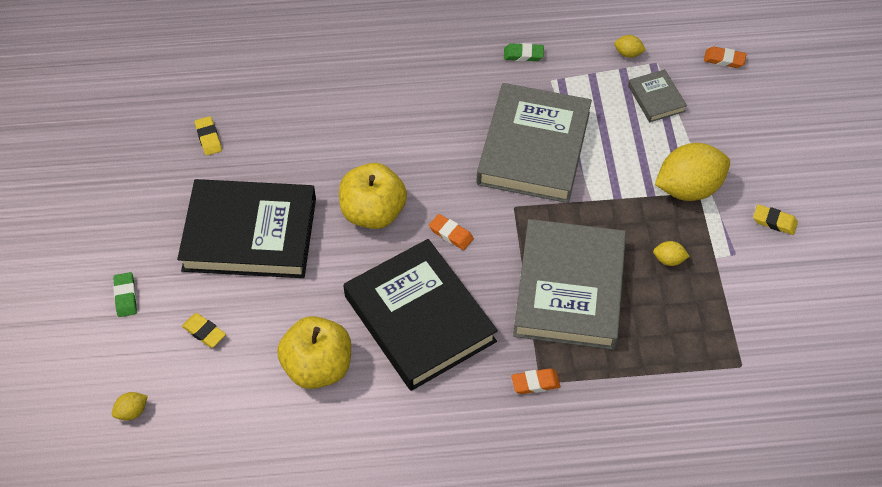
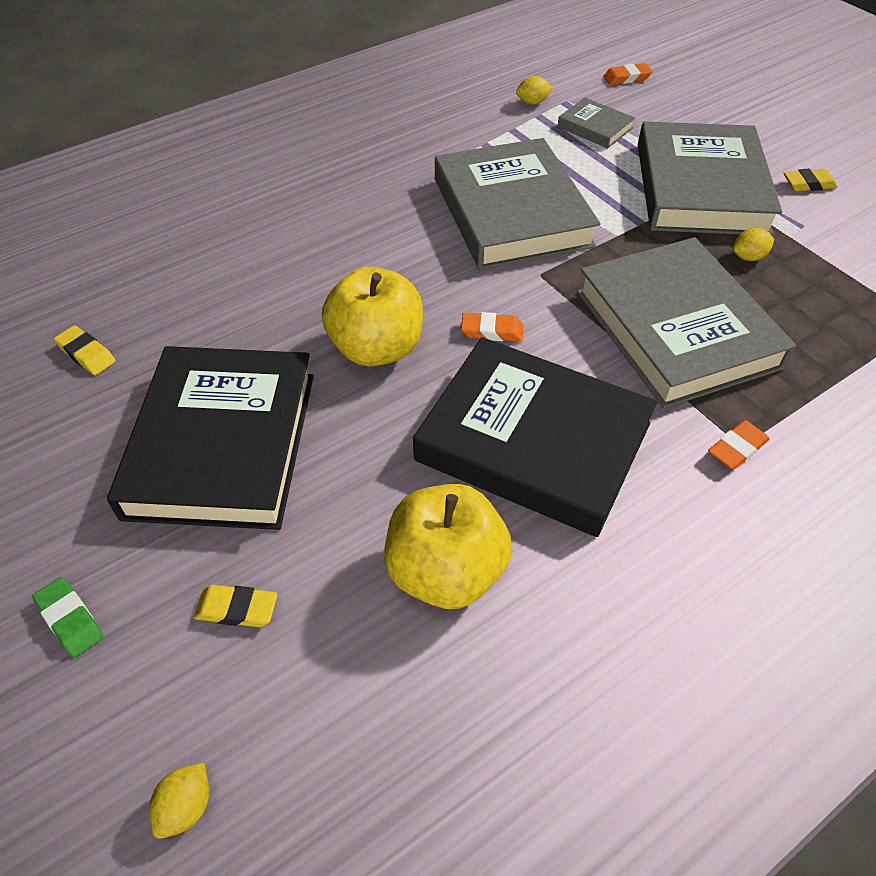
camera: 30 degrees left, 5 degrees down
(250, 234) = (223, 443): black book -> black book turned 60 degrees counterclockwise
(523, 54) = (426, 137): green eraser -> none
(688, 188) = (701, 188): yellow lemon -> grey book

